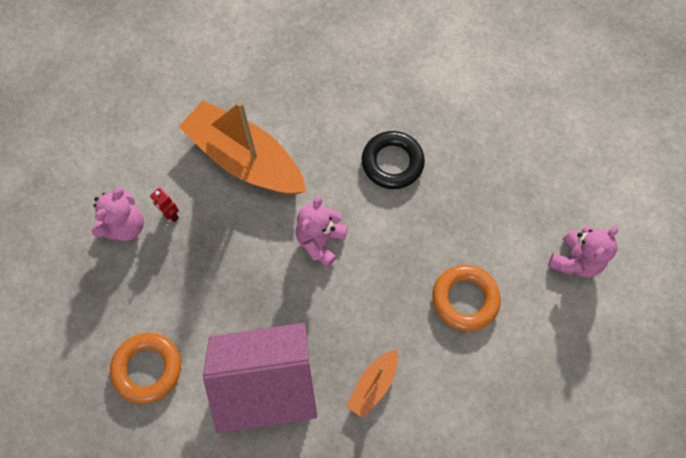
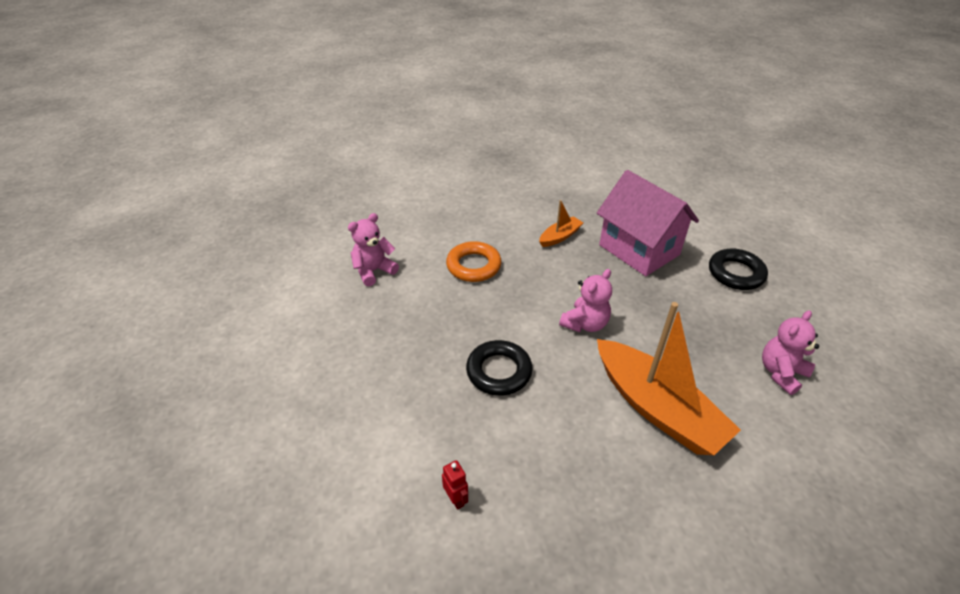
camera: 165 degrees left, 25 degrees down
(148, 369) = (736, 273): orange ring -> black ring
(171, 215) = (734, 373): red robot -> red robot (456, 499)
(268, 384) = (639, 250): pink house -> pink house turned 45 degrees clockwise

